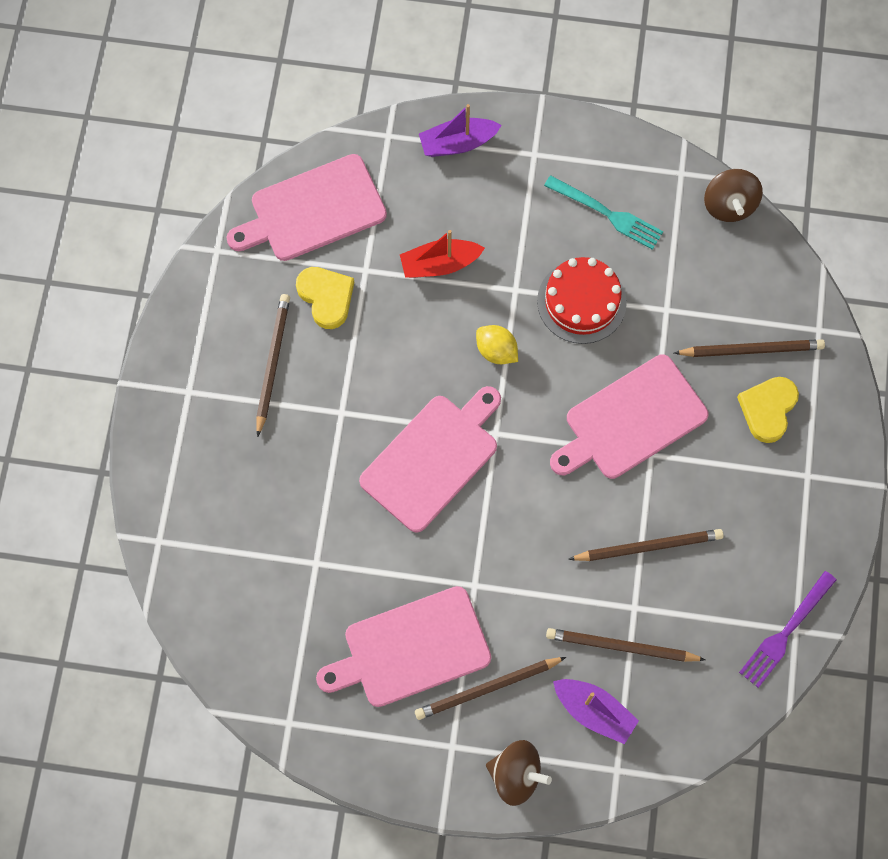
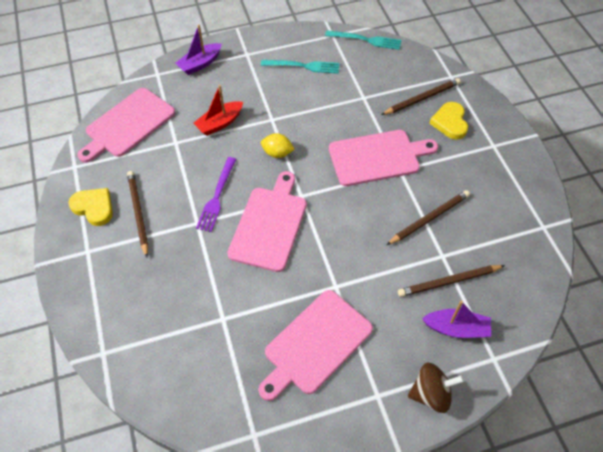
camera: 25 degrees left, 15 degrees down
(326, 297) = (157, 165): yellow heart -> yellow heart (94, 207)
(487, 688) = (380, 346): brown pencil -> none
(581, 301) = (313, 111): red cake -> none
(631, 420) = (377, 157): pink cutting board -> pink cutting board turned 135 degrees counterclockwise
(729, 205) = (367, 40): brown spinning top -> turquoise fork
(785, 633) = (539, 231): purple fork -> purple fork (216, 197)

